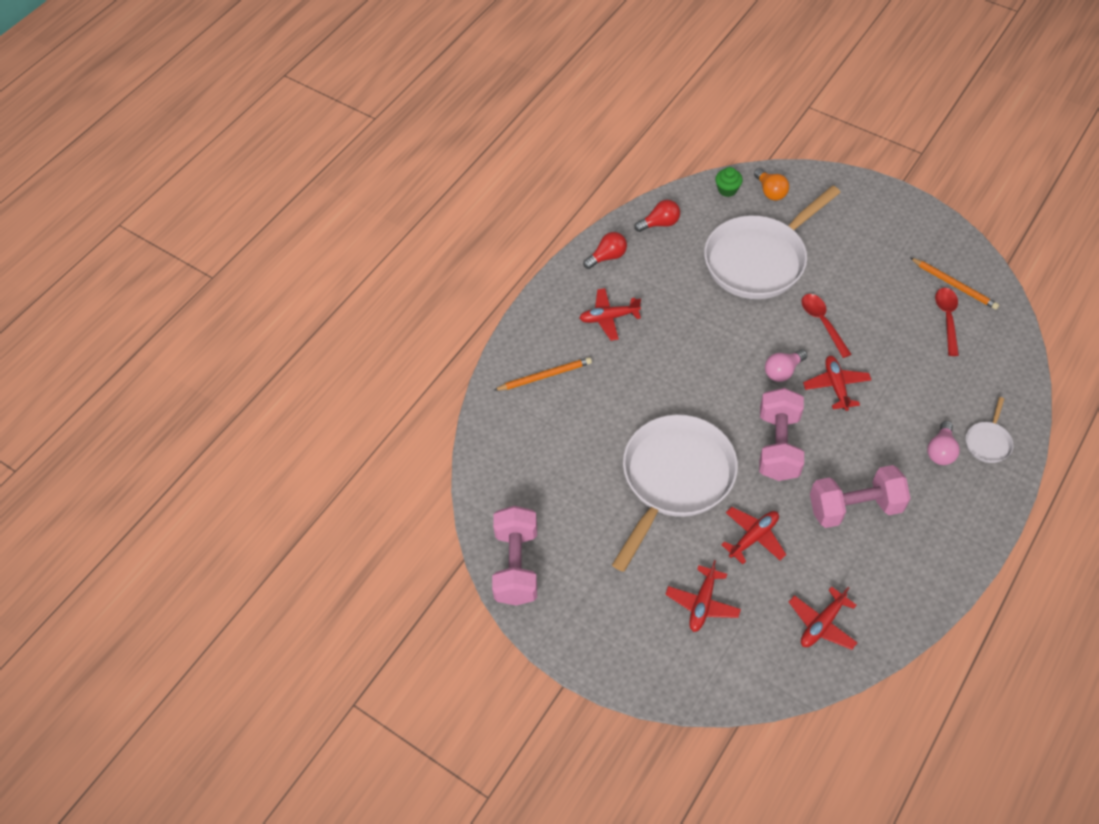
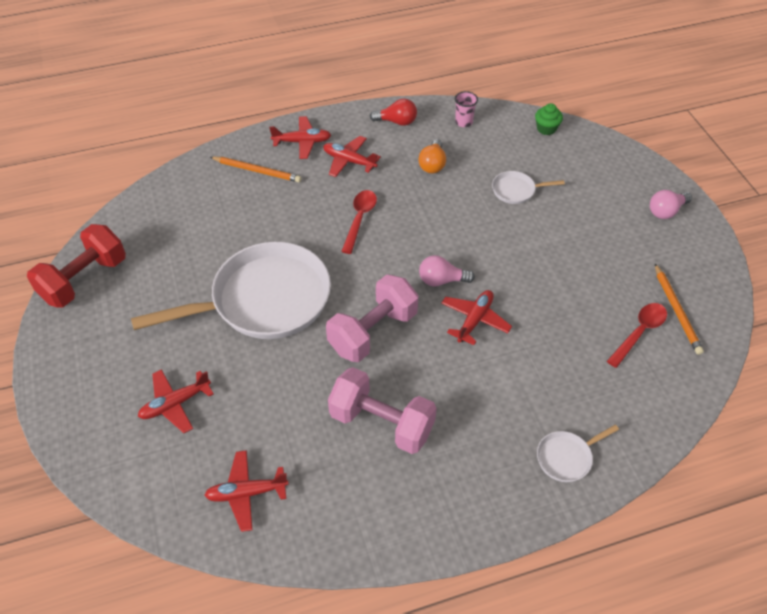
camera: 35 degrees right, 5 degrees down
(516, 565) = (84, 280): pink dumbbell -> red dumbbell
(660, 223) = (463, 122): red light bulb -> pink cup
(753, 537) = (272, 385): red plane -> red plane (302, 142)
(759, 260) = (516, 190): white pan -> white pan, size x0.41
(770, 191) = (582, 149): orange light bulb -> orange light bulb (432, 164)
(822, 323) = (517, 266): red spoon -> red spoon (359, 219)
(940, 451) = (512, 433): pink light bulb -> pink light bulb (666, 211)

